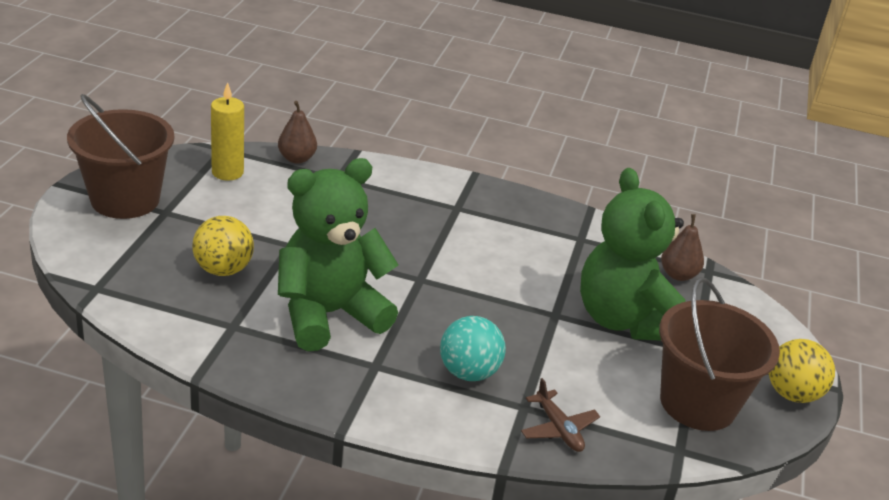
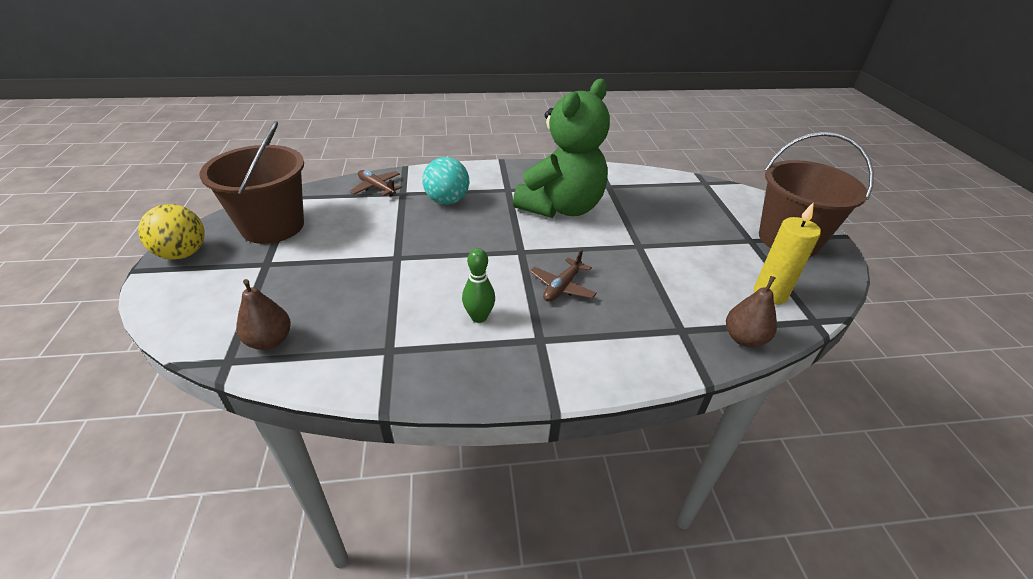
camera: 160 degrees right, 5 degrees up
(223, 269) = (656, 214): yellow ball -> none
(406, 235) = (562, 287): none -> brown plane
(498, 237) = (479, 317): none -> green bowling pin
(624, 320) = (333, 271): green teddy bear -> none

